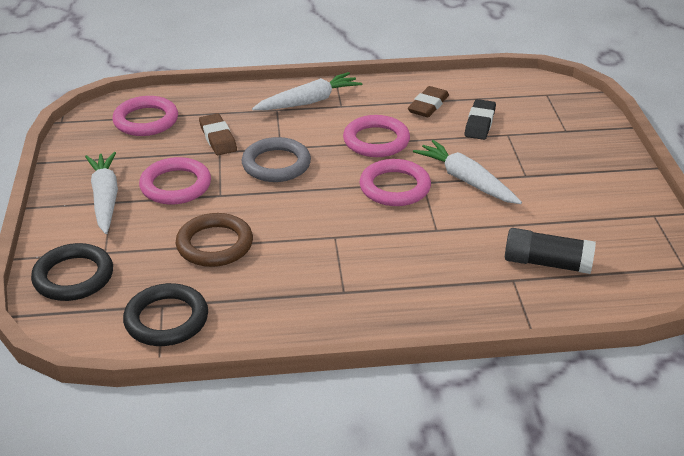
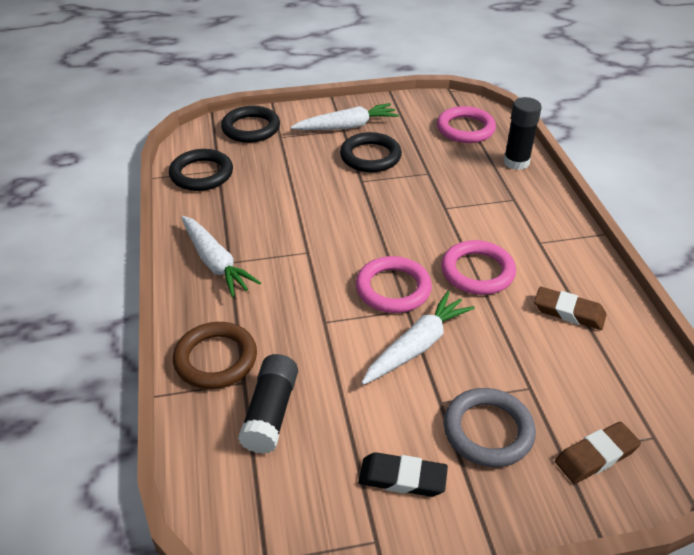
camera: 85 degrees right, 5 degrees up
(176, 185) = (370, 156): pink ring -> black ring
(215, 244) = (291, 186): brown ring -> brown ring (216, 359)
(218, 100) = (516, 162): none -> black glue stick
(218, 138) = (449, 169): brown eraser -> brown eraser (596, 456)
(276, 164) = (415, 207): grey ring -> grey ring (488, 431)
(309, 101) = (537, 219): white carrot -> white carrot (215, 262)
(480, 123) = (546, 360): black eraser -> black eraser (402, 478)

